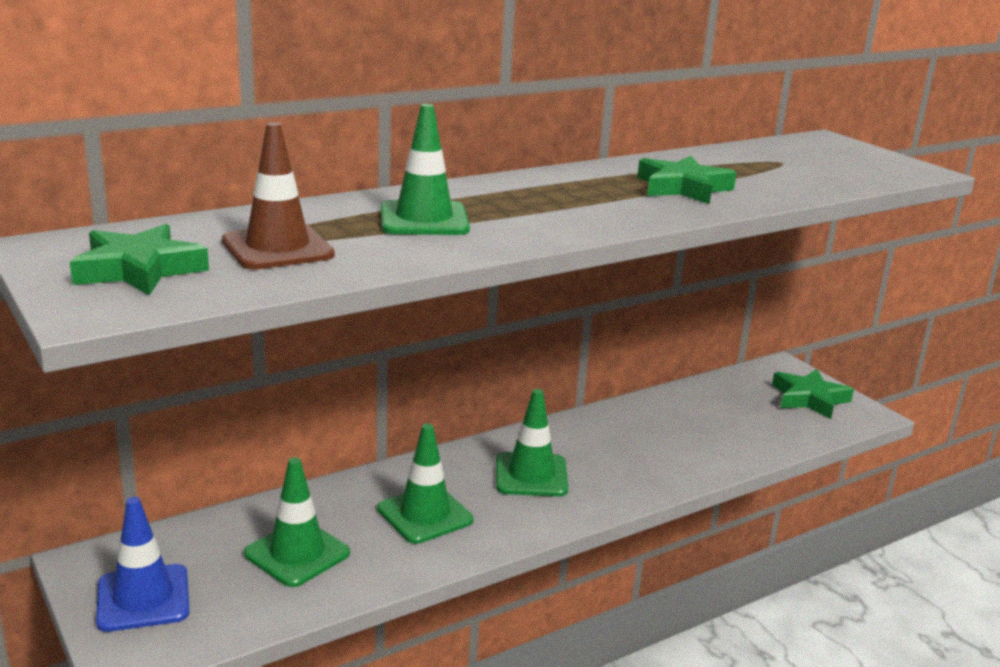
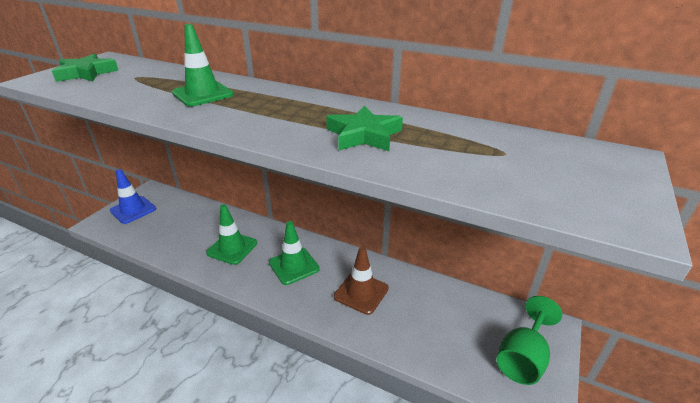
camera: 60 degrees right, 10 degrees up
(277, 248) = (131, 83): brown traffic cone -> brown traffic cone (361, 292)
(297, 553) = (180, 228): green traffic cone -> none
(809, 399) = (522, 357): green star -> green goblet

